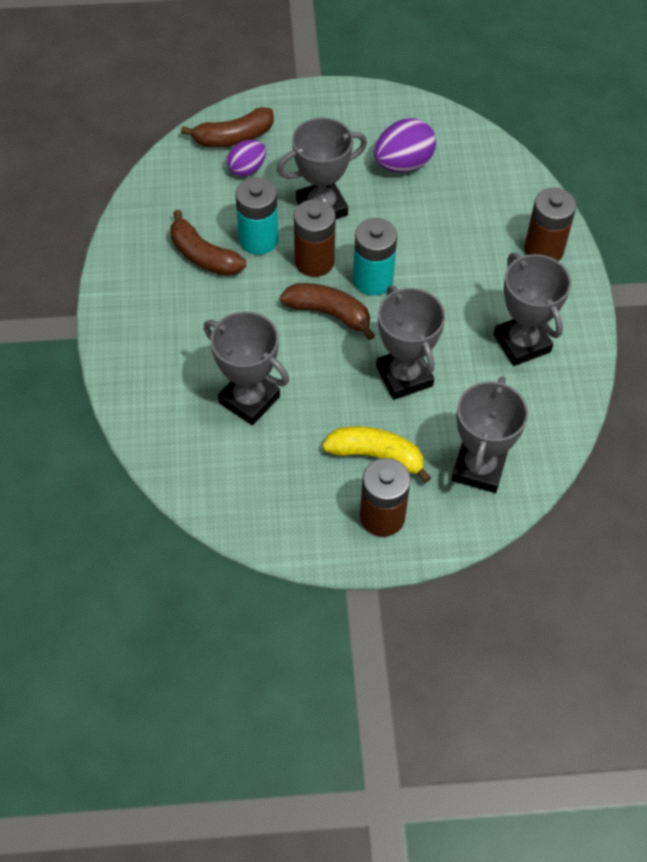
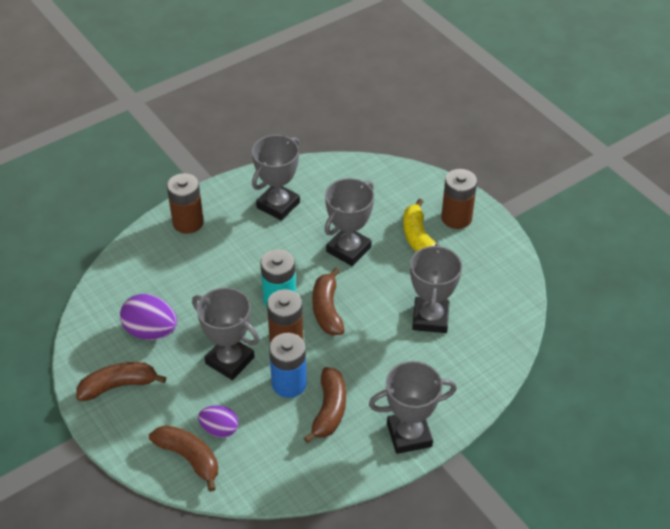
camera: 120 degrees left, 10 degrees down
(258, 240) = (289, 383): turquoise battery -> blue battery
(352, 120) = (118, 386): none -> brown banana
(479, 468) = (387, 190): grey trophy -> grey trophy (409, 435)

